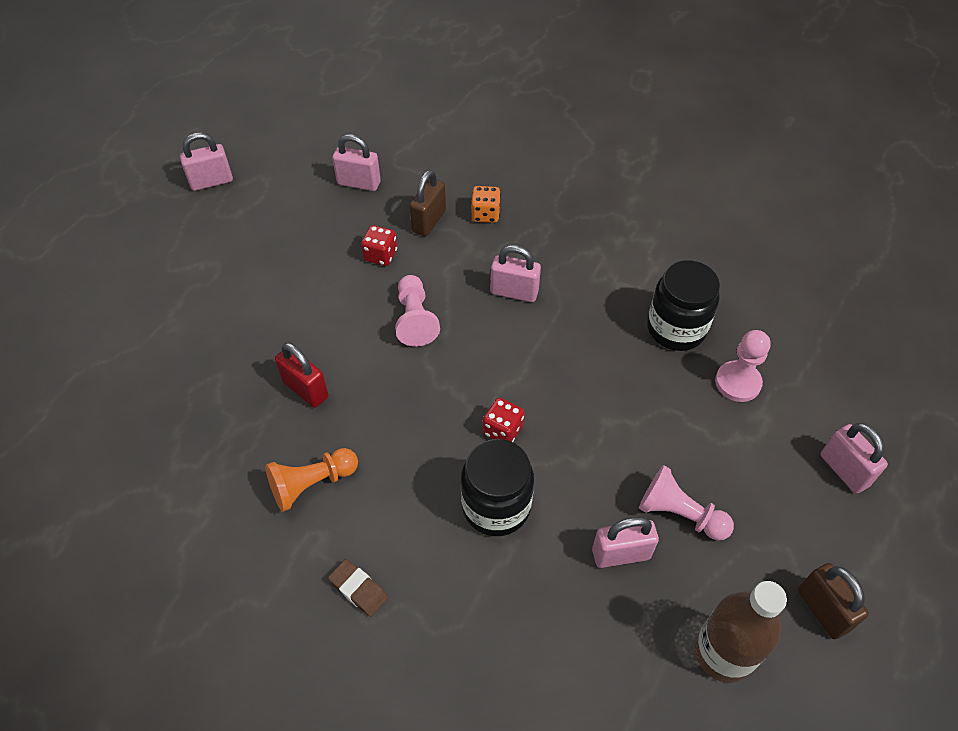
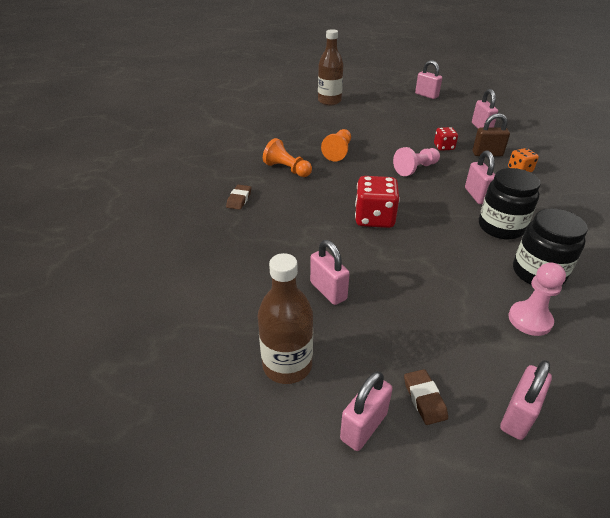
camera: 65 degrees right, 15 degrees down
(120, 318) = (329, 101): none -> brown bottle
(306, 389) = (338, 152): red padlock -> orange pawn
(496, 506) = (321, 230): black jar -> black jar (501, 227)
(503, 430) = (374, 218): red dice -> red dice, size x1.74
(679, 514) = (382, 313): pink pawn -> none
(805, 537) = (424, 399): none -> brown eraser
(822, 610) = (363, 426): brown padlock -> pink padlock

